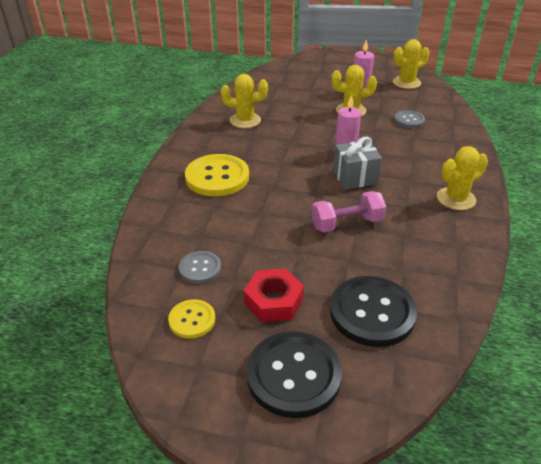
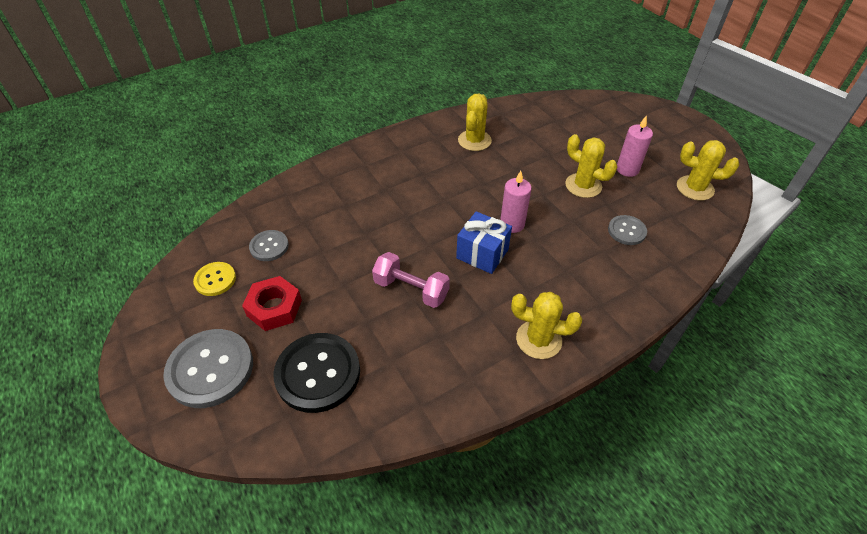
camera: 45 degrees right, 10 degrees up
(217, 177) = (380, 180): yellow button -> none
(245, 120) = (474, 140): yellow cactus -> yellow cactus turned 60 degrees clockwise
(293, 375) = (210, 369): black button -> grey button
(355, 177) = (482, 254): grey gift -> blue gift

